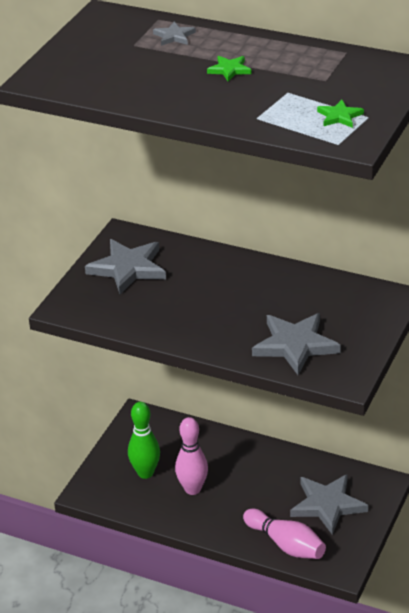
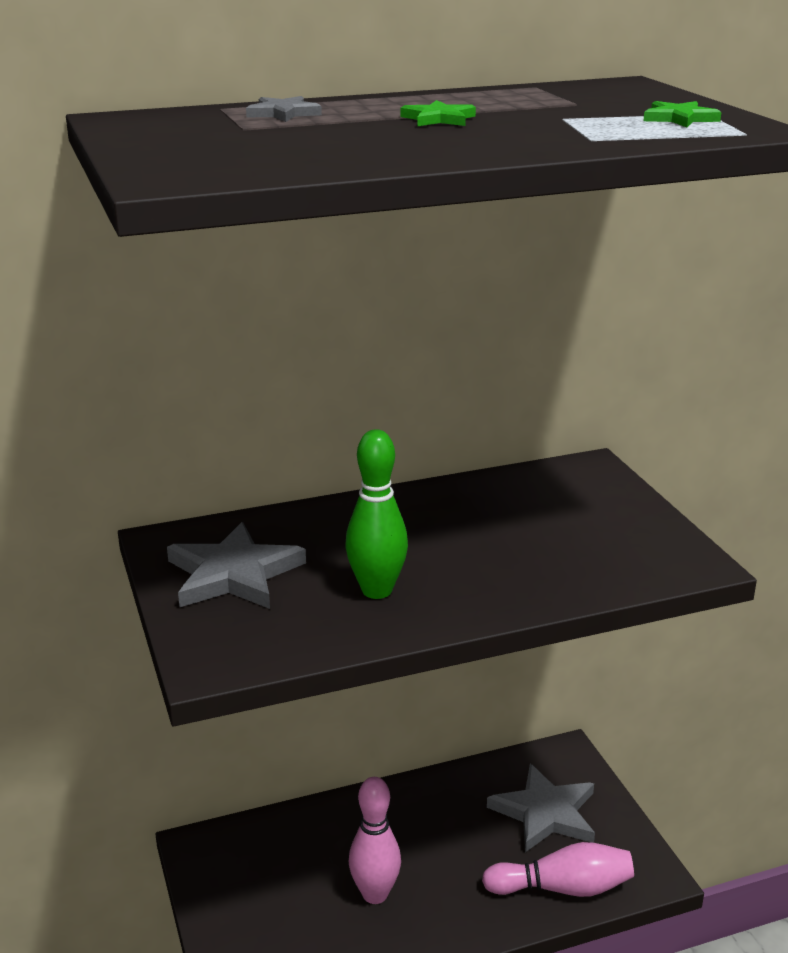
camera: 45 degrees left, 10 degrees down
(145, 473) = (291, 912): green bowling pin -> green bowling pin (377, 590)
(295, 345) = (582, 558): grey star -> none

